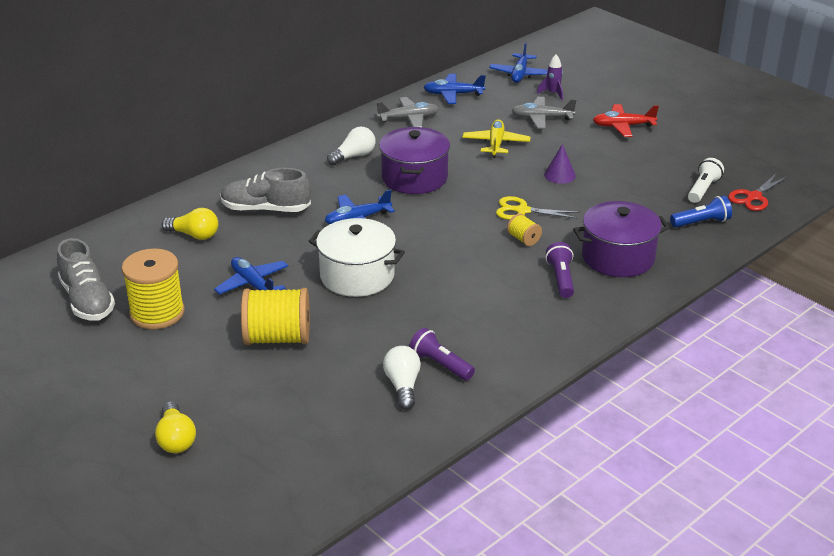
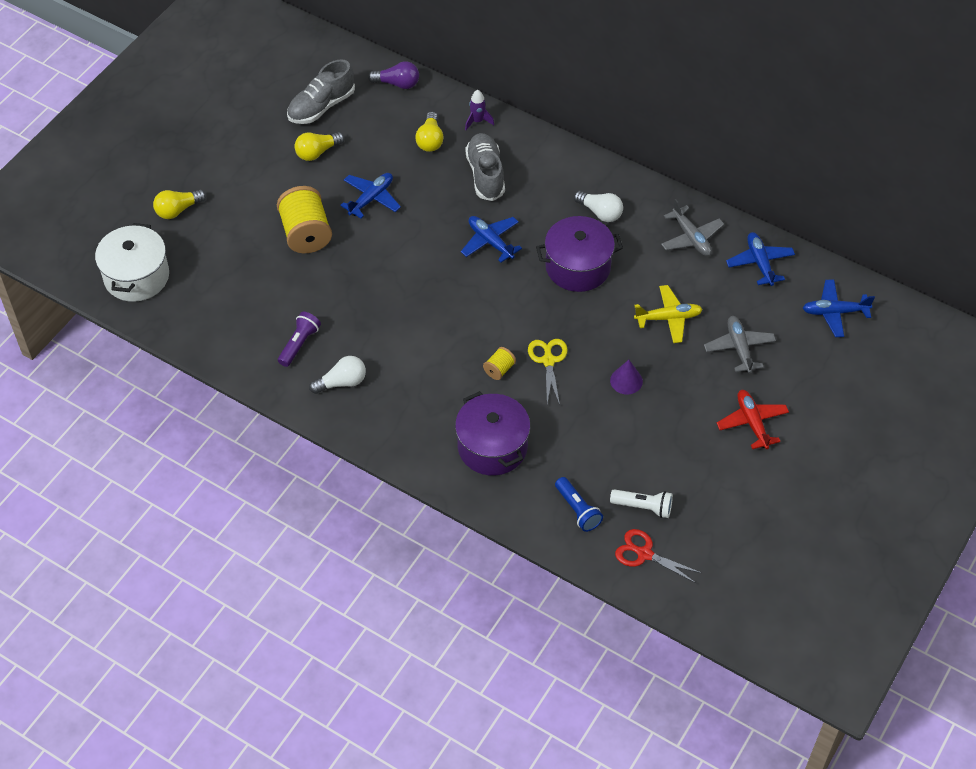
camera: 75 degrees right, 20 degrees up
(95, 244) = (397, 83): none -> purple light bulb
(157, 313) = (317, 152): yellow spool -> yellow light bulb
(357, 276) = (404, 262): white pot -> white pot (136, 276)
(403, 386) = (267, 326): white light bulb -> white light bulb (342, 382)
(553, 93) = (801, 349): purple rocket -> purple rocket (477, 121)
(561, 279) = (444, 407): purple flashlight -> none

